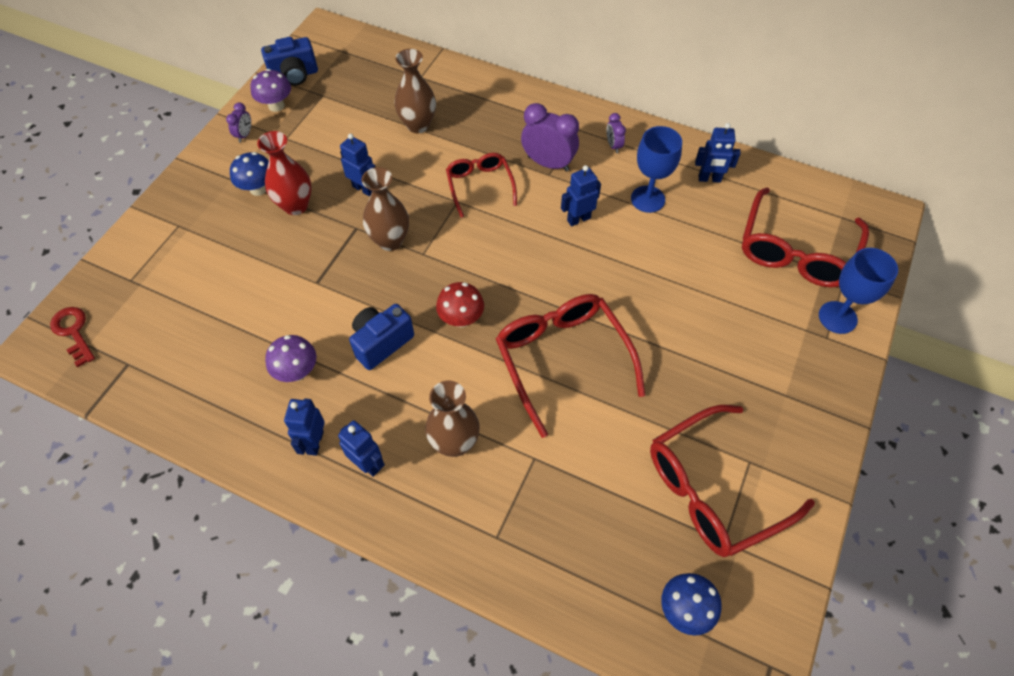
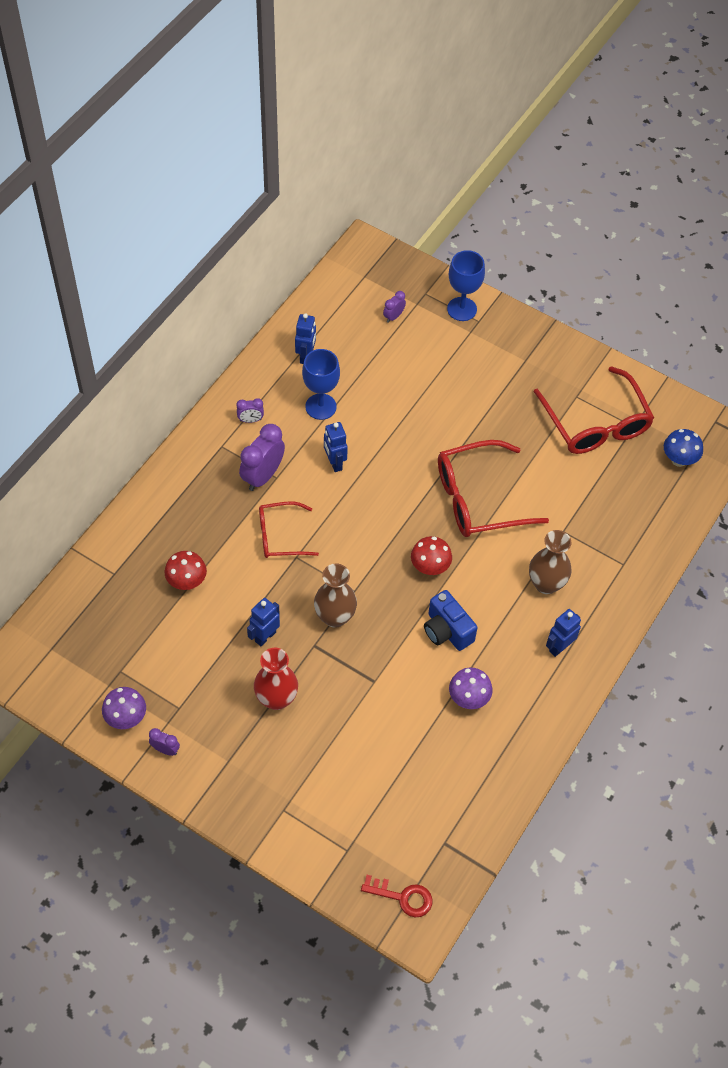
camera: 85 degrees left, 0 degrees up
(73, 332) = (403, 897): red key -> red key turned 135 degrees counterclockwise
(258, 189) = (247, 734): blue mushroom -> none
(294, 75) = (81, 699): blue camera -> none
(314, 442) = (537, 685): blue robot -> none
(418, 125) = (187, 582): brown vase -> red mushroom
(796, 250) = (393, 316): red glasses -> purple clock

